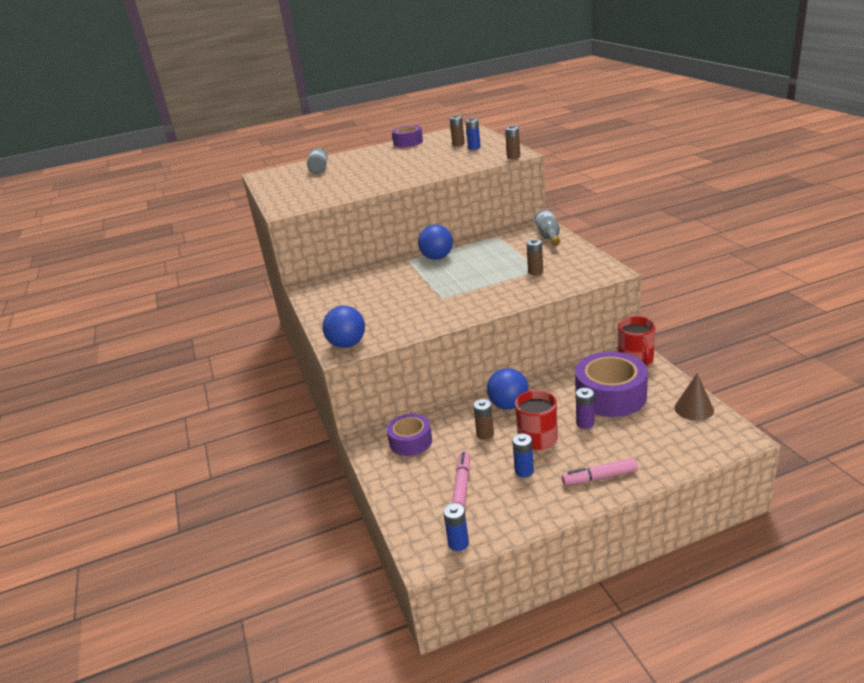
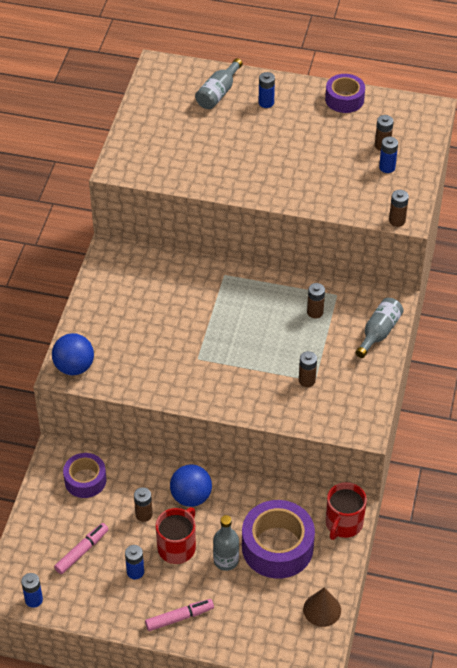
camera: 30 degrees right, 20 degrees up
(358, 159) = (266, 103): none -> blue battery
(437, 258) = (251, 291): blue ball -> none
(494, 247) = (315, 312): none -> brown battery
(585, 423) = (226, 560): purple battery -> grey bottle
(599, 477) = (179, 618): pink marker -> pink marker turned 135 degrees clockwise

